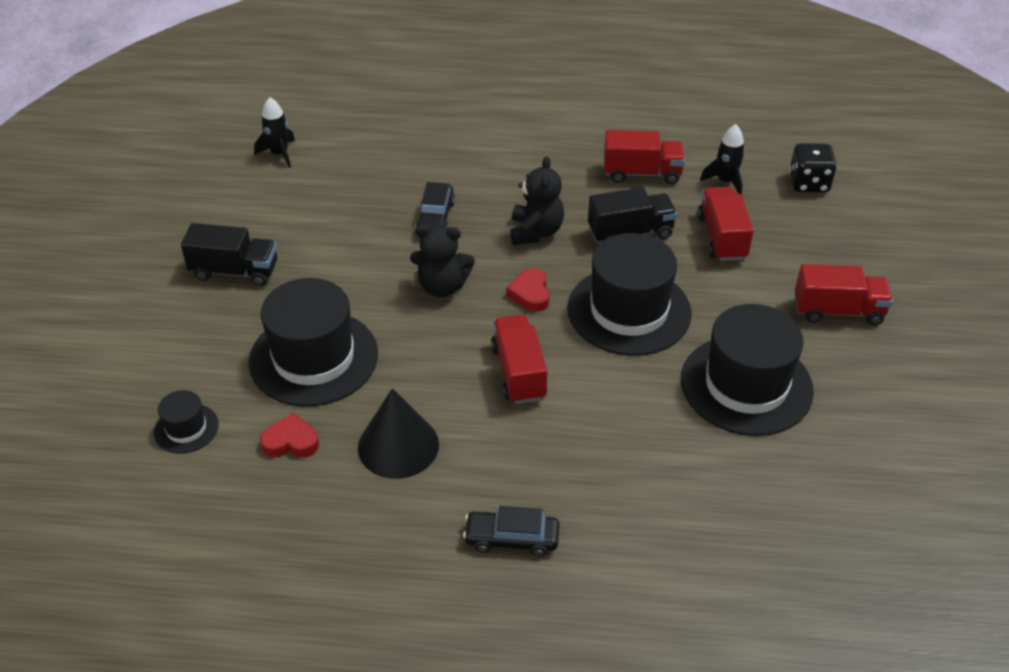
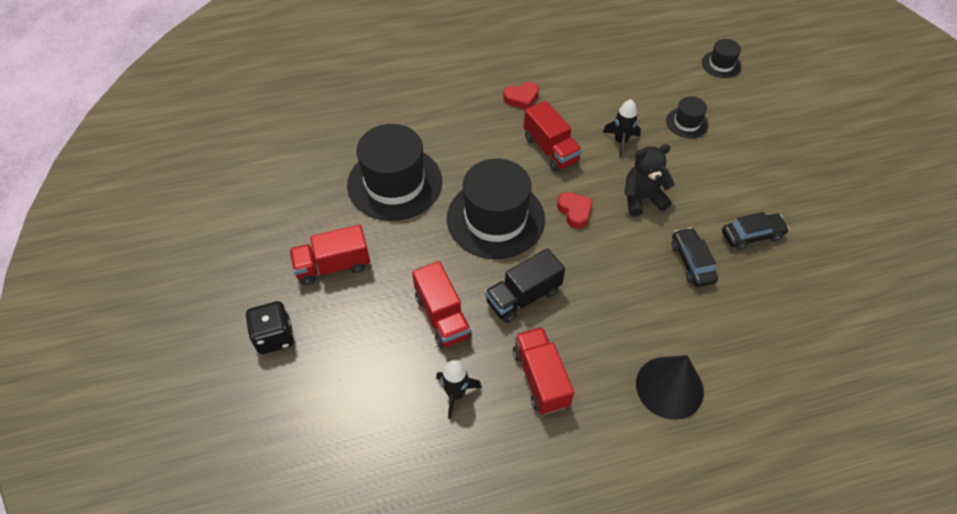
camera: 160 degrees right, 10 degrees up
(235, 271) = (796, 168): black truck -> none
(279, 154) = (878, 293): black rocket -> black rocket (621, 141)
(291, 442) = (657, 73): red heart -> red heart (521, 98)
(313, 358) = (687, 123): black hat -> black hat, size x0.47
(398, 445) = (596, 87): black cone -> black cone (669, 387)
(511, 539) = (505, 59): black car -> black car (752, 235)
(536, 232) = (602, 273): black teddy bear -> none
(641, 173) = (540, 378): red truck -> red truck turned 90 degrees clockwise
(808, 183) = (371, 419): black dice -> black dice (274, 337)

